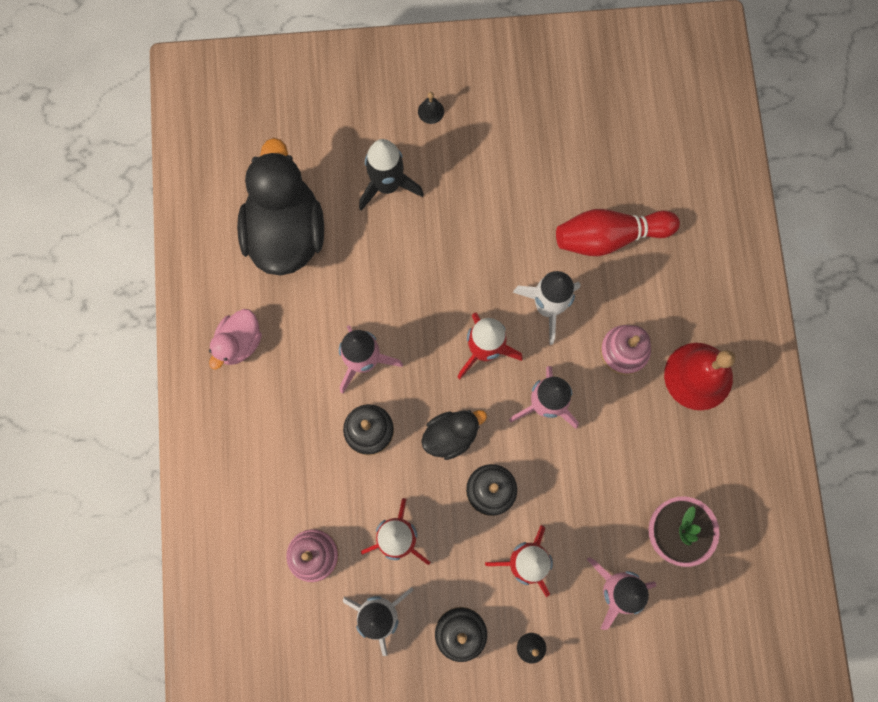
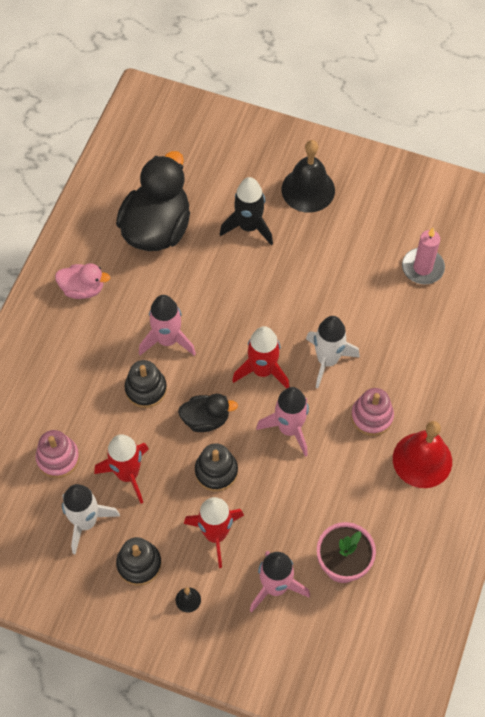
camera: 25 degrees right, 15 degrees down
(239, 343) = (83, 289): pink duck -> pink duck turned 135 degrees counterclockwise
(431, 111) = (308, 189): black bell -> black bell, size x2.45
(597, 152) = (422, 268): none -> pink candle
(609, 237) = (401, 331): red bowling pin -> none

